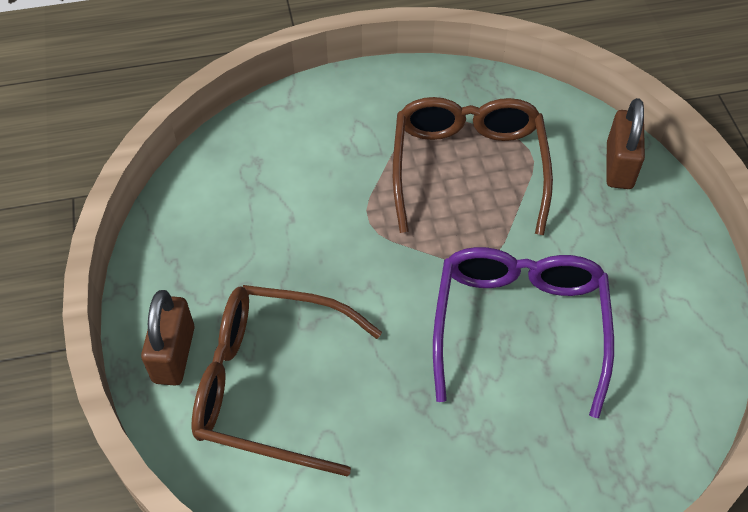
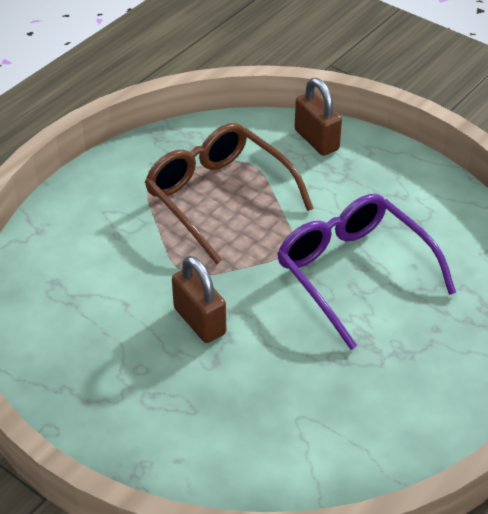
camera: 40 degrees left, 10 degrees down
(174, 354) = (134, 447): brown padlock -> brown padlock (199, 321)
(269, 384) = (227, 417): brown glasses -> none

